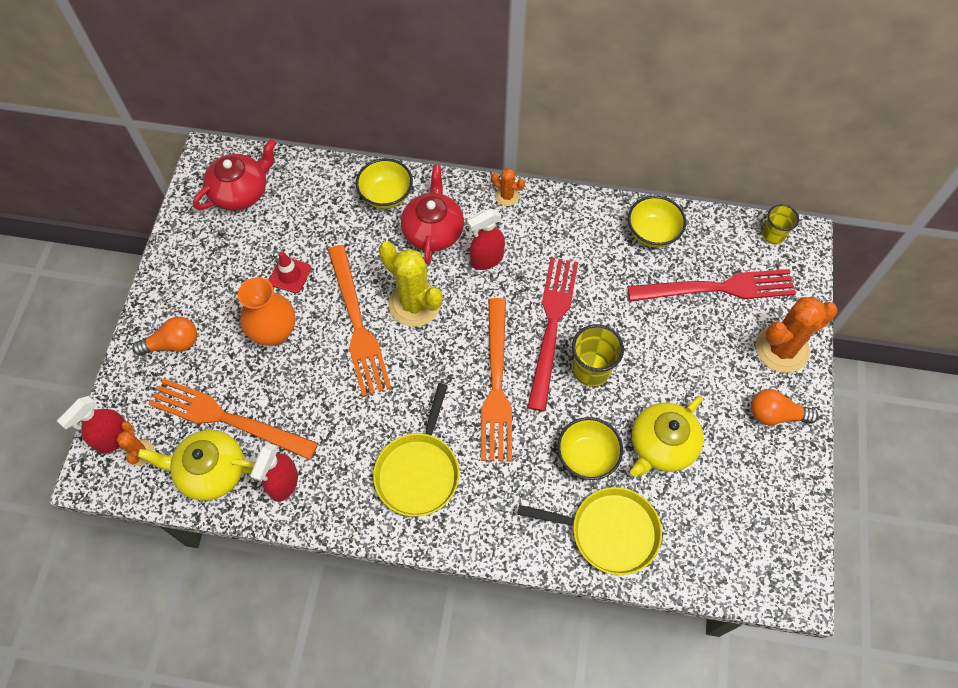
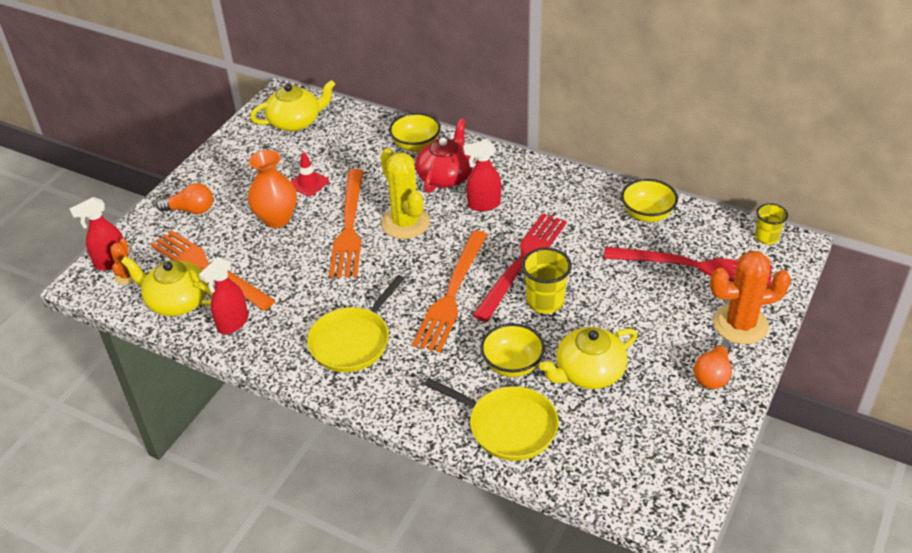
camera: 20 degrees right, 20 degrees down
(241, 191) = (295, 121): red teapot -> yellow teapot
(507, 196) = (522, 164): orange cactus -> none
(775, 414) = (713, 374): orange light bulb -> orange light bulb turned 90 degrees counterclockwise

